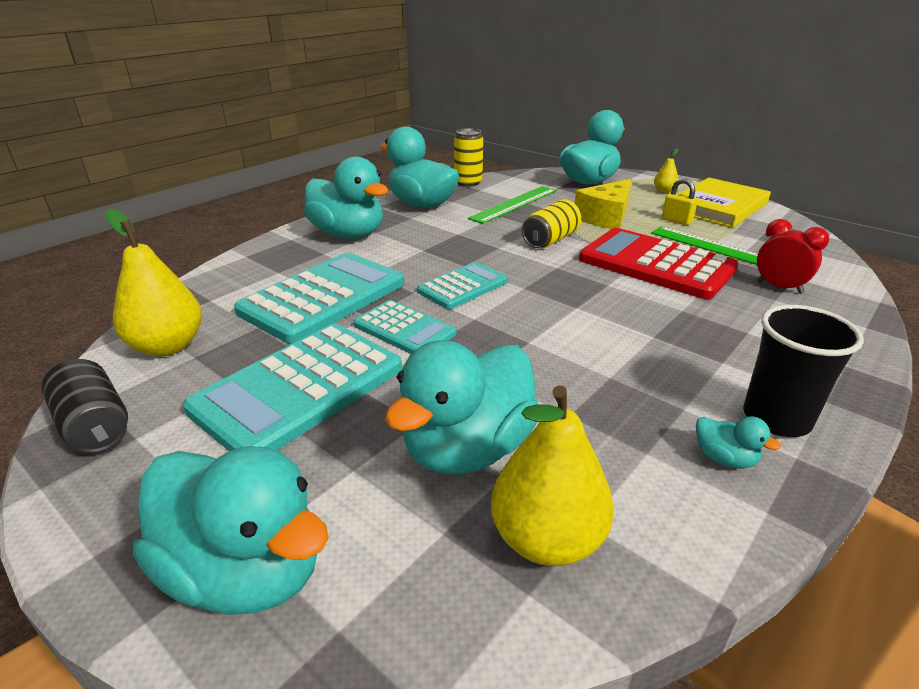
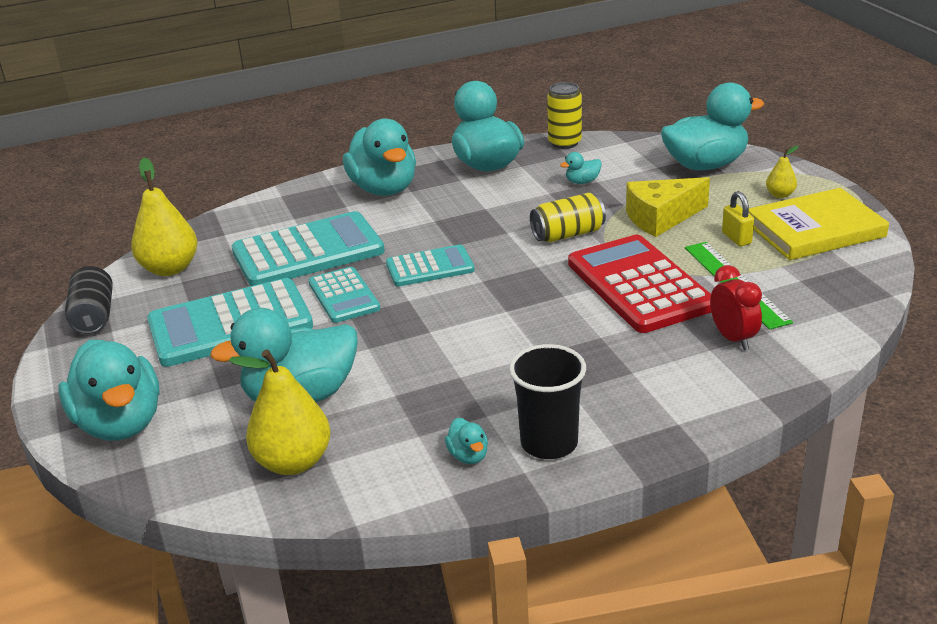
camera: 30 degrees right, 0 degrees up
(514, 204) = (582, 182): green ruler -> turquoise duck

